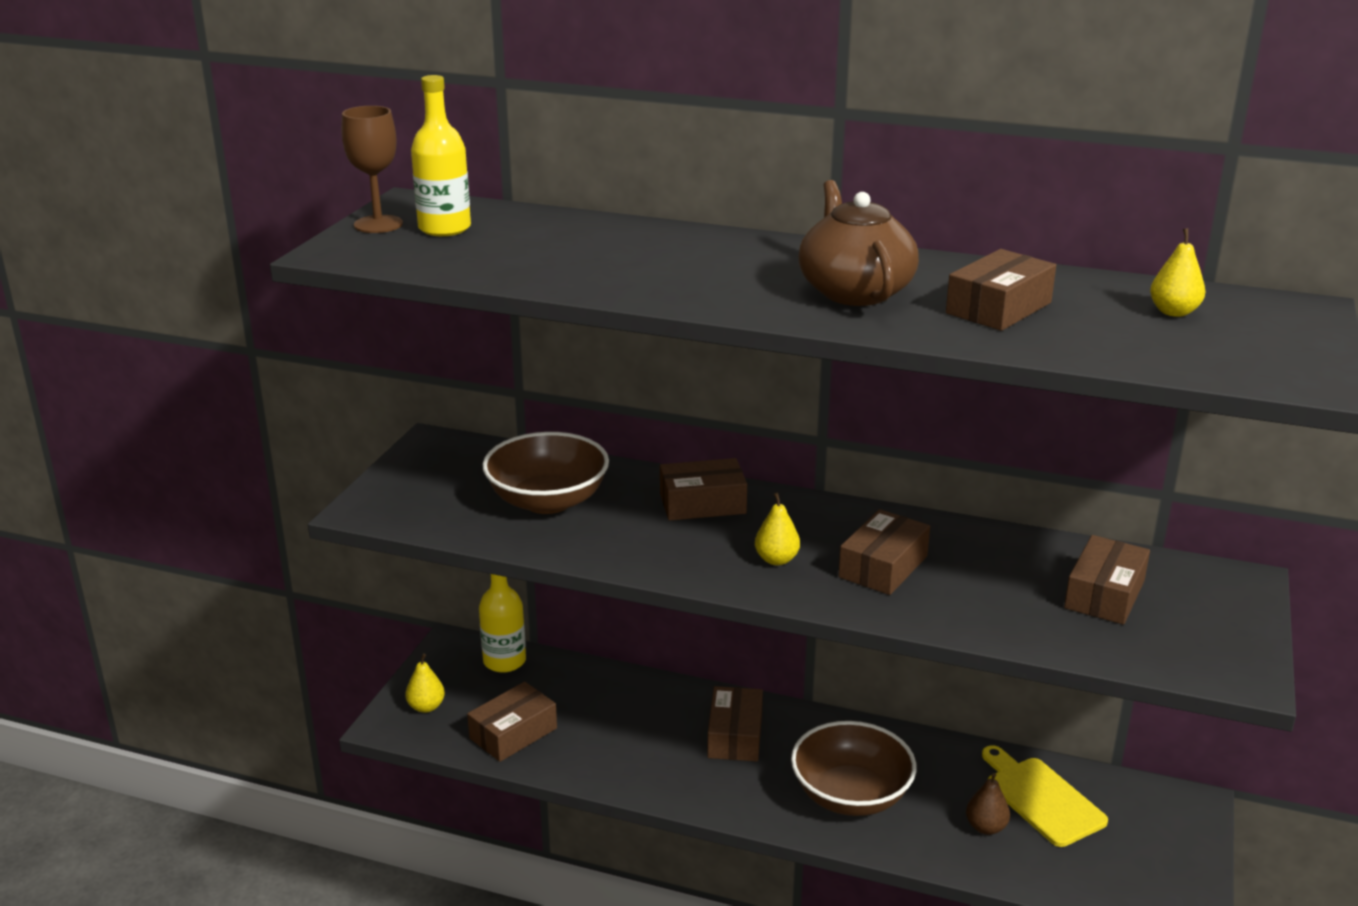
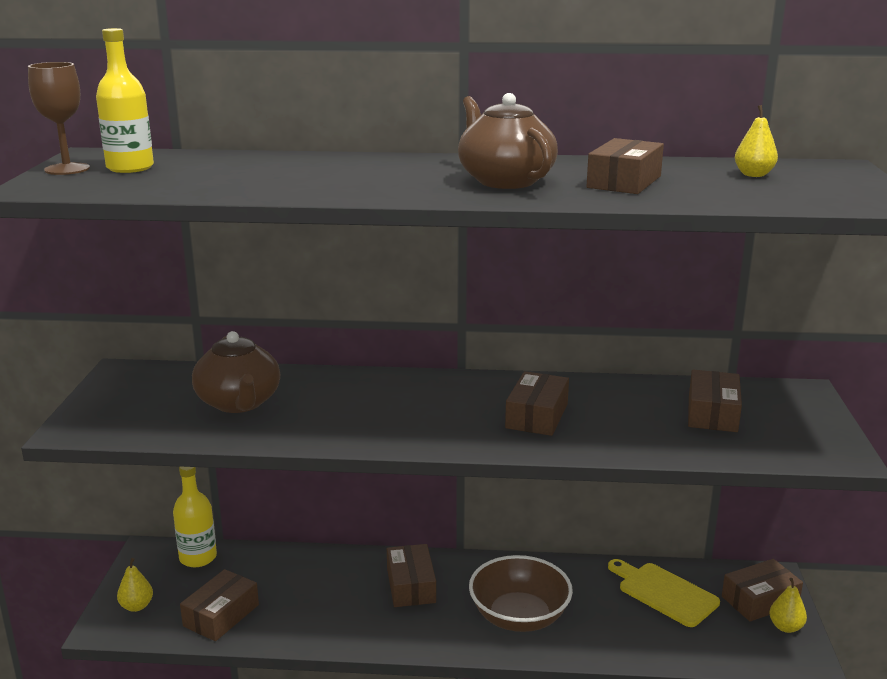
camera: 15 degrees left, 5 degrees down
(547, 501) = (239, 403): brown bowl -> brown teapot
(702, 503) = (372, 389): brown box -> brown box (760, 600)
(776, 559) = (450, 422): yellow pear -> yellow pear (785, 627)
(986, 827) = (631, 622): brown pear -> none

